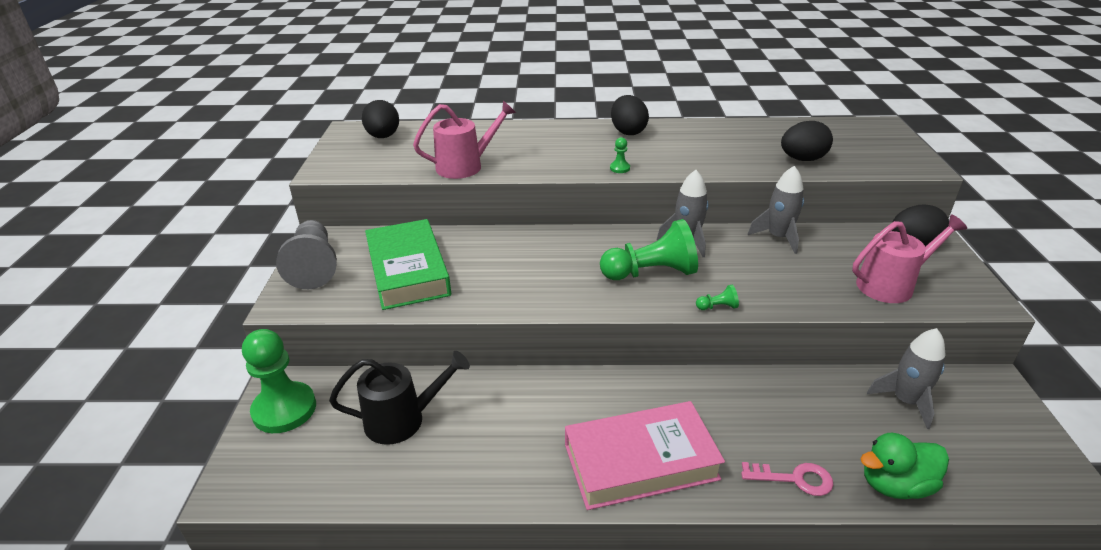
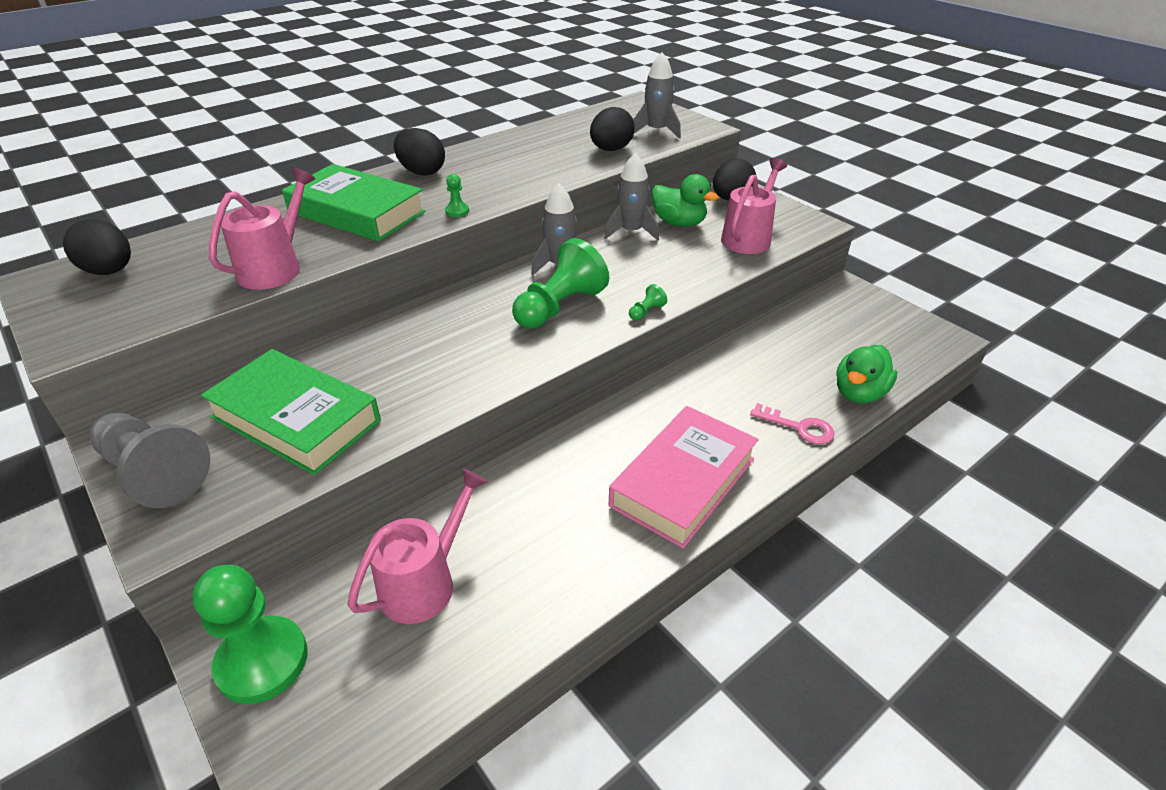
camera: 40 degrees left, 5 degrees up
(403, 419) = (425, 582): black watering can -> pink watering can
(552, 146) = (357, 212): none -> green book
(794, 479) = (798, 427): pink key -> pink key turned 60 degrees clockwise
(833, 246) = (679, 223): none -> green duck
(905, 401) = (810, 329): grey rocket -> grey rocket (656, 131)

